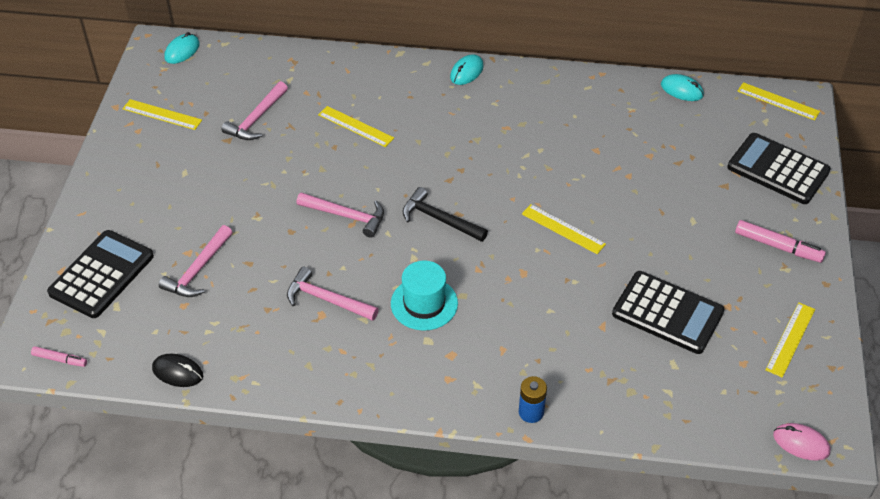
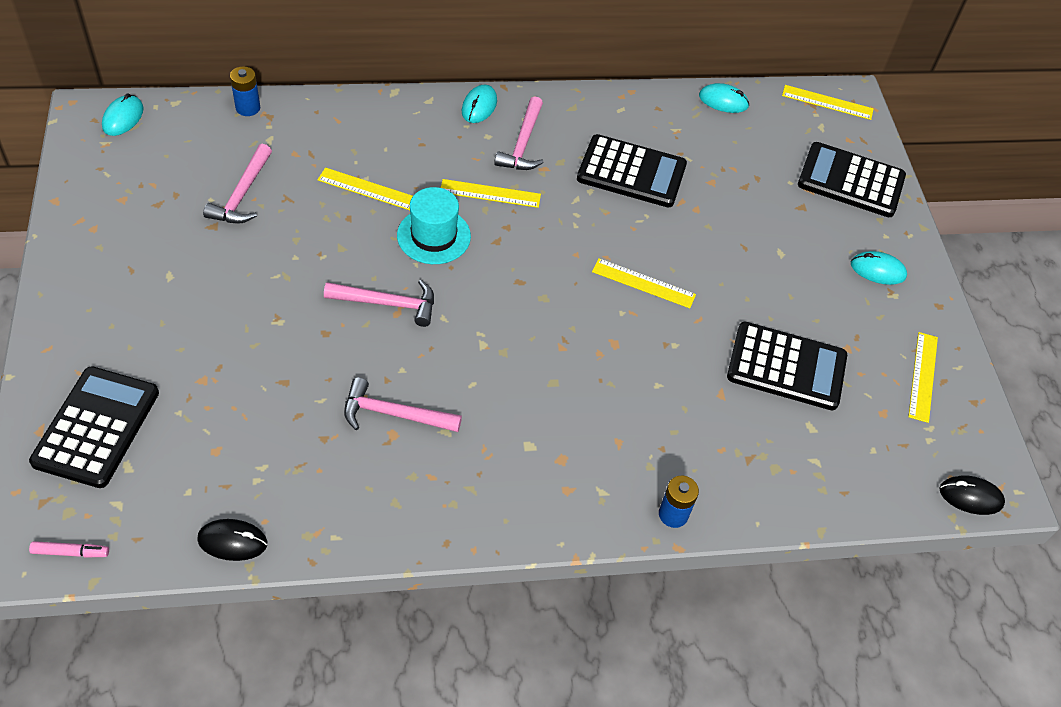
camera: 20 degrees left, 5 degrees up
(162, 115) = (119, 204): yellow ruler -> yellow ruler (490, 193)
(198, 270) = (221, 401): pink hammer -> pink hammer (522, 144)
(279, 53) = (248, 108): none -> blue battery
(424, 303) = (511, 400): turquoise hat -> turquoise hat (433, 236)
(439, 219) = (499, 292): black hammer -> none
(581, 139) = (631, 172): none -> black calculator
(778, 246) = (877, 270): pink marker -> turquoise mouse
(801, 443) = (970, 497): pink mouse -> black mouse

